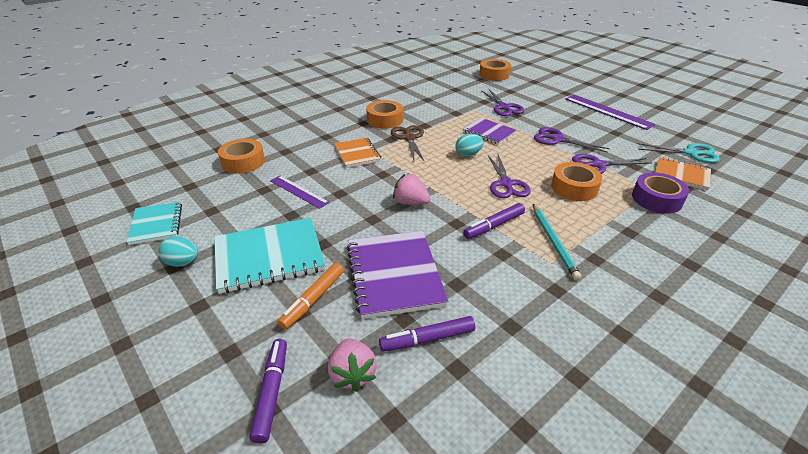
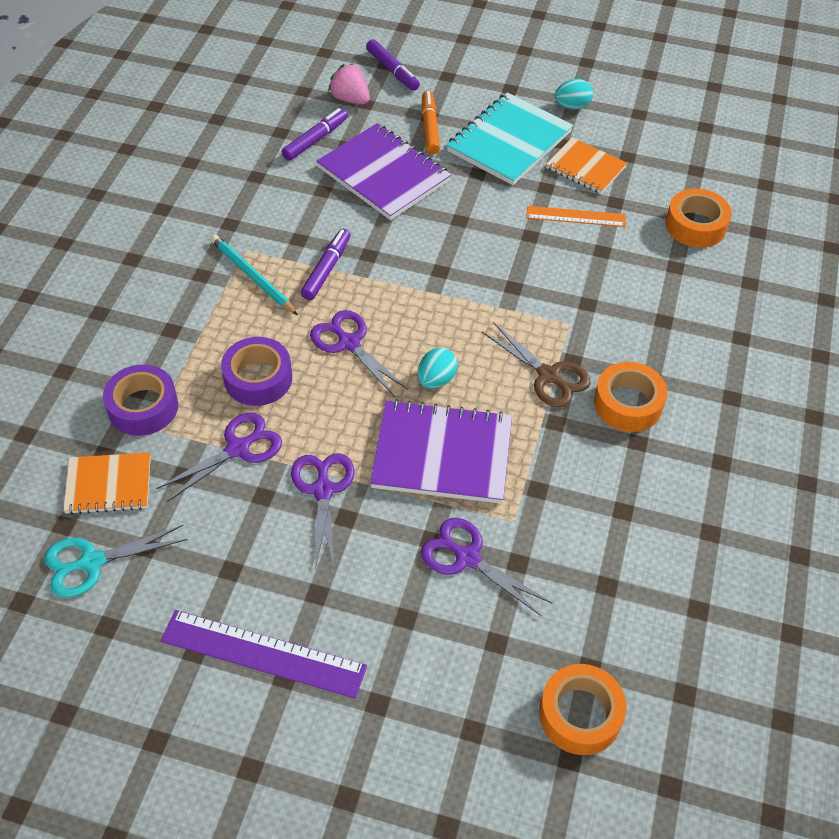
camera: 145 degrees right, 15 degrees up
(156, 224) = (652, 122): turquoise notebook -> none
(299, 191) = (576, 216): purple ruler -> orange ruler
(357, 154) = (582, 306): orange notebook -> orange notebook (585, 167)
(410, 202) = (440, 259): pink strawberry -> none
(489, 132) = (442, 454): purple notebook -> purple notebook, size x1.65
(557, 139) = (323, 490): purple scissors -> purple scissors turned 90 degrees counterclockwise
(574, 187) = (258, 378): orange tape -> purple tape

